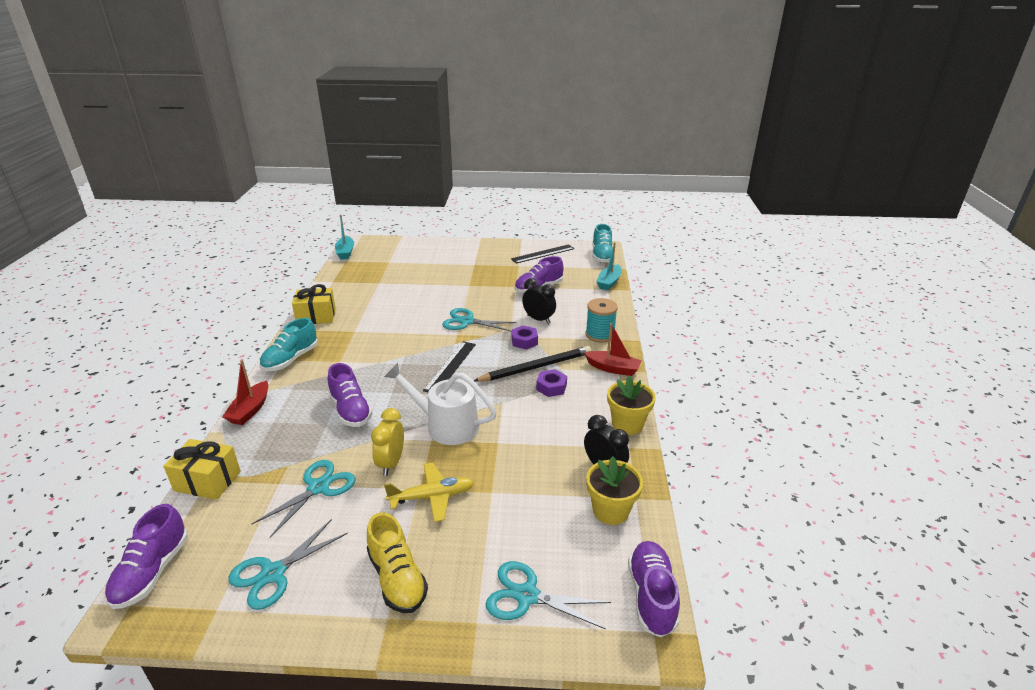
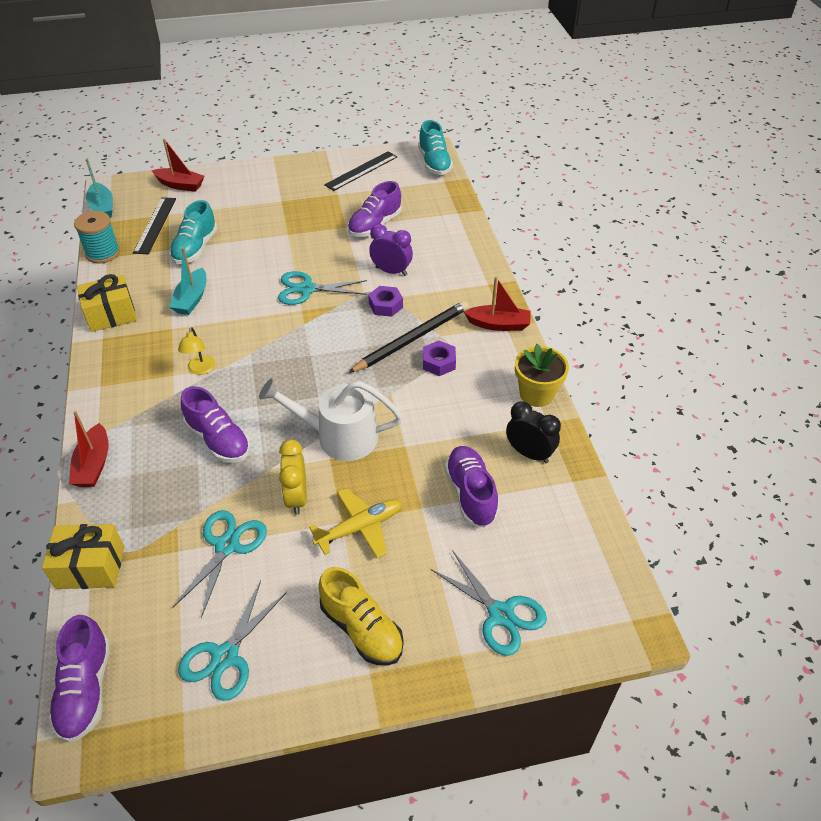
camera: 15 degrees left, 15 degrees up
(290, 359) = (109, 384): turquoise shoe -> turquoise shoe (195, 248)
(361, 361) = (200, 370): none -> yellow lamp
(406, 246) = (180, 185): none -> red boat
(450, 366) = (312, 357): black ruler -> black ruler (155, 225)
(527, 596) = (500, 614): turquoise scissors -> turquoise scissors turned 135 degrees counterclockwise
(538, 319) = (391, 271): black clock -> purple clock
(600, 335) = (469, 281): turquoise spool -> turquoise spool (103, 253)
(609, 282) = (455, 202): turquoise boat -> turquoise boat (192, 299)
(610, 510) = (551, 501): yellow flower pot -> none
(651, 596) = (619, 584): purple shoe -> purple shoe (470, 494)

